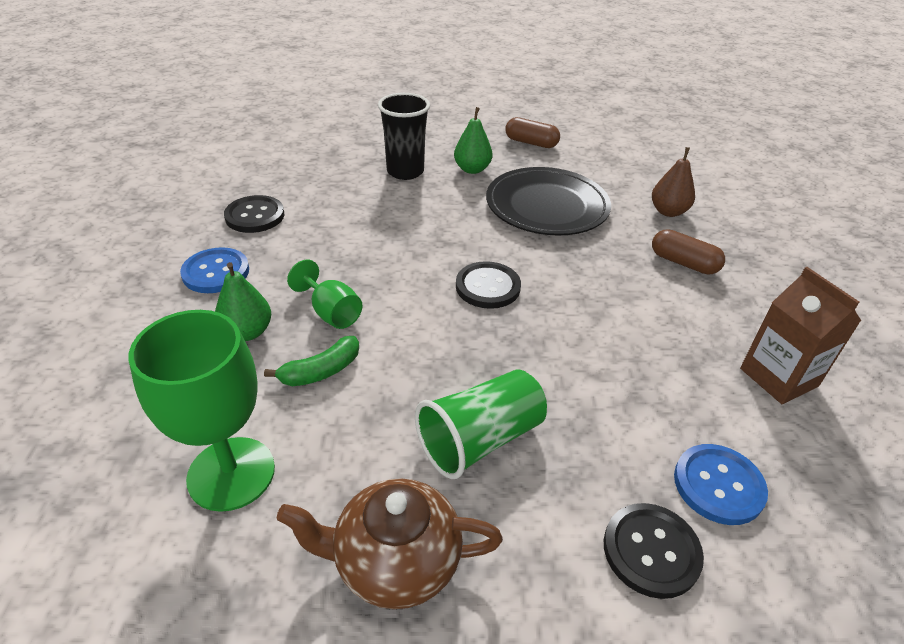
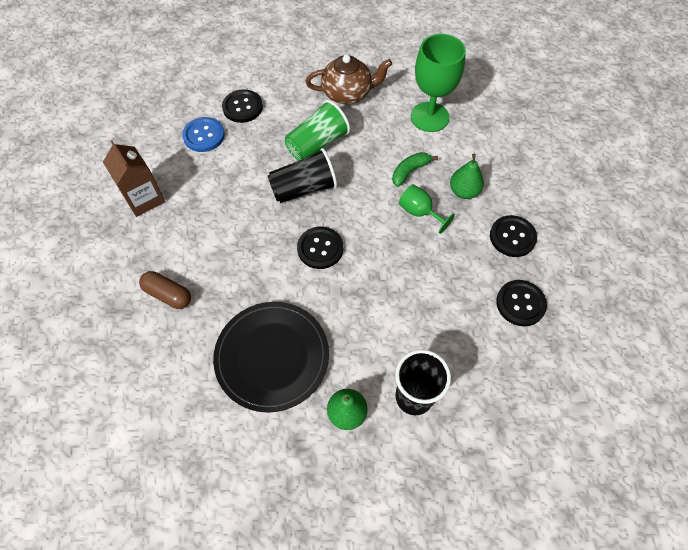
camera: 175 degrees right, 20 degrees up
(216, 272) = (512, 237): blue button -> black button
(509, 364) = (304, 188): none -> black cup
(531, 143) = (283, 488): brown capsule -> none
(668, 211) = (159, 366): brown pear -> none

